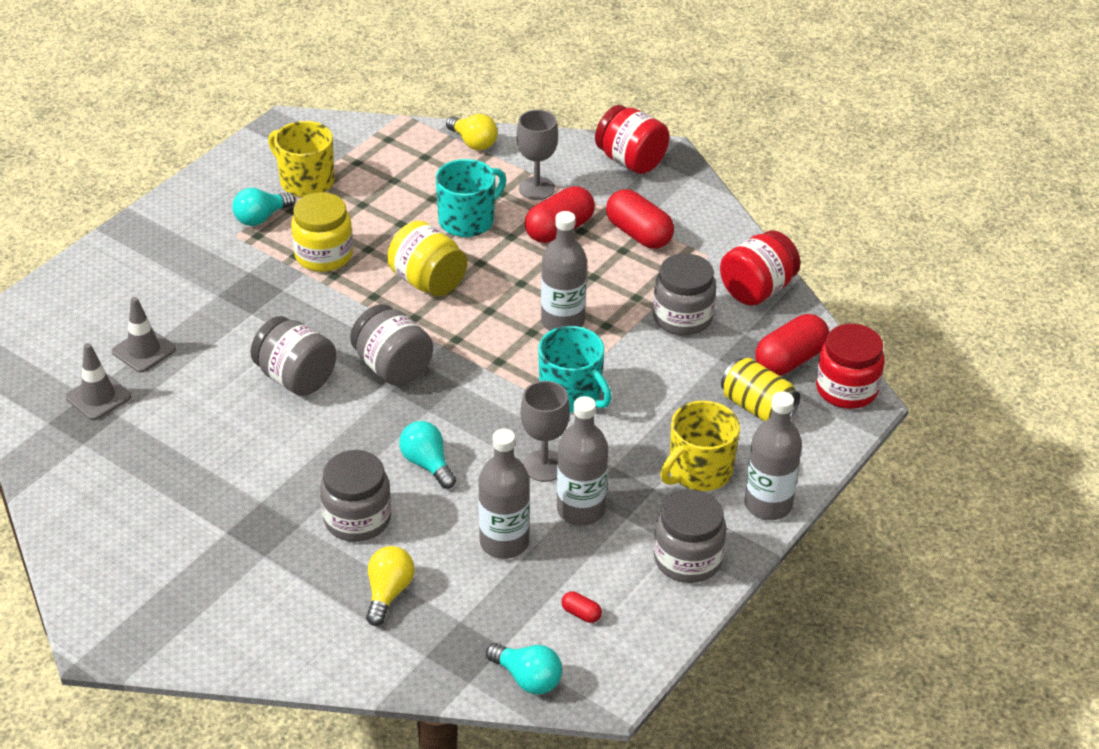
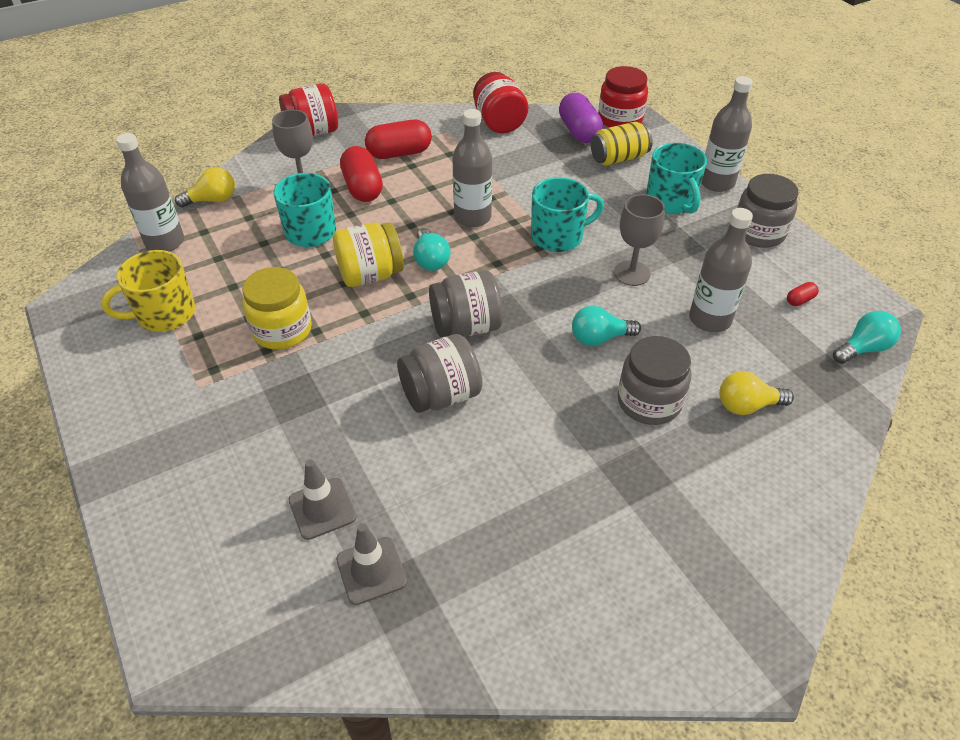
camera: 65 degrees left, 5 degrees up
(261, 218) = (189, 360): turquoise light bulb -> turquoise light bulb (430, 260)
(388, 593) = (747, 406): yellow light bulb -> yellow light bulb turned 45 degrees counterclockwise
(580, 510) = (688, 268): grey bottle -> grey bottle (165, 242)
(682, 317) = (506, 161): grey jar -> none
(699, 471) = (671, 201): yellow mug -> turquoise mug
(790, 360) = (578, 131): red capsule -> purple capsule

